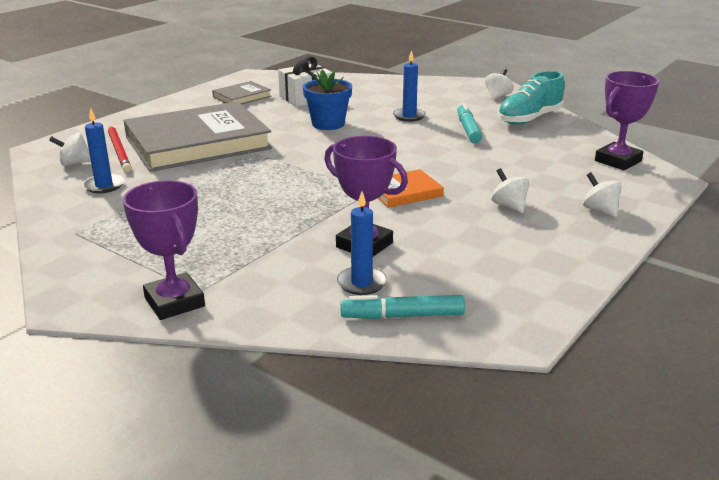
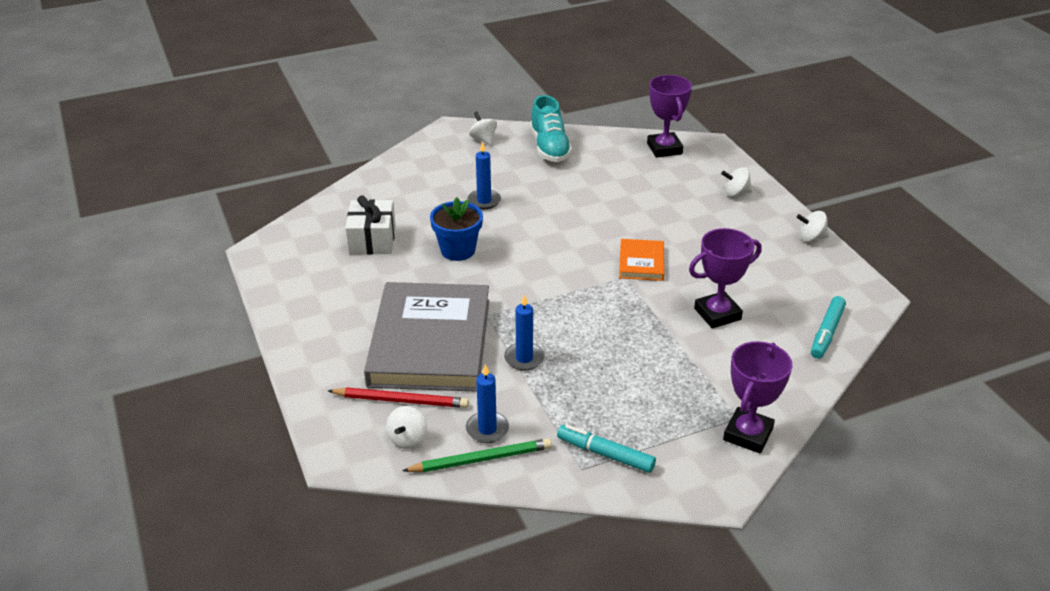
camera: 60 degrees left, 10 degrees up
(65, 192) = (481, 459): none -> green pencil
(174, 302) = (748, 434): purple trophy -> purple trophy turned 60 degrees counterclockwise
(242, 97) = (323, 278): grey book -> none
(361, 283) = (773, 335): blue candle -> blue candle (524, 358)
(468, 129) = (544, 184): turquoise marker -> turquoise marker (606, 454)
(509, 206) = (701, 226): white spinning top -> white spinning top (811, 238)

